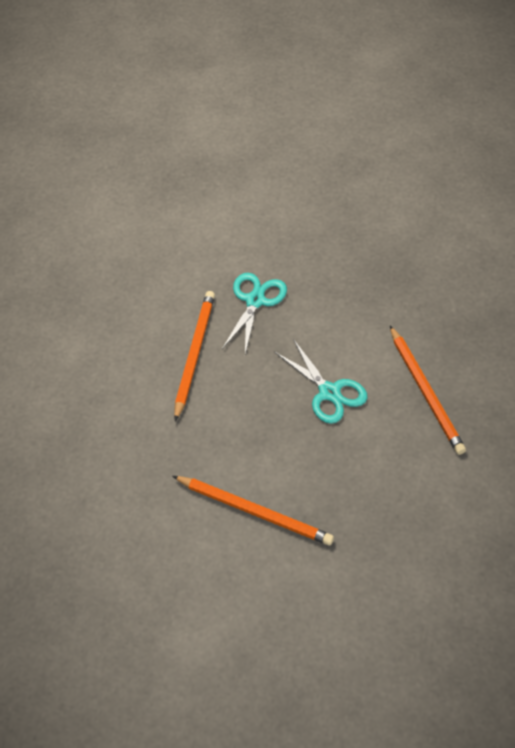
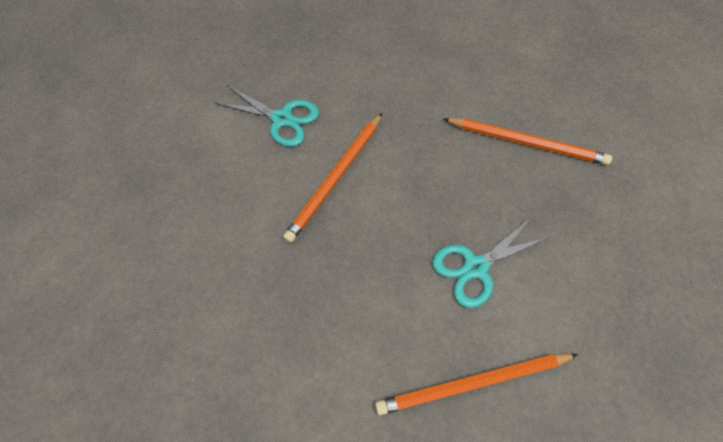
camera: 95 degrees right, 10 degrees up
(255, 301) = (605, 205): turquoise scissors -> turquoise scissors (282, 119)

